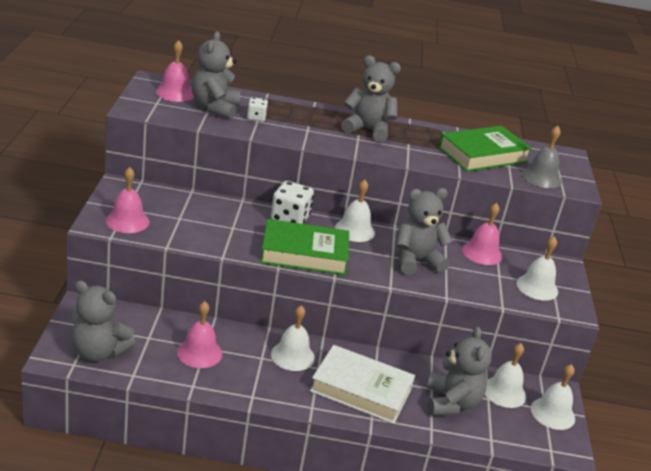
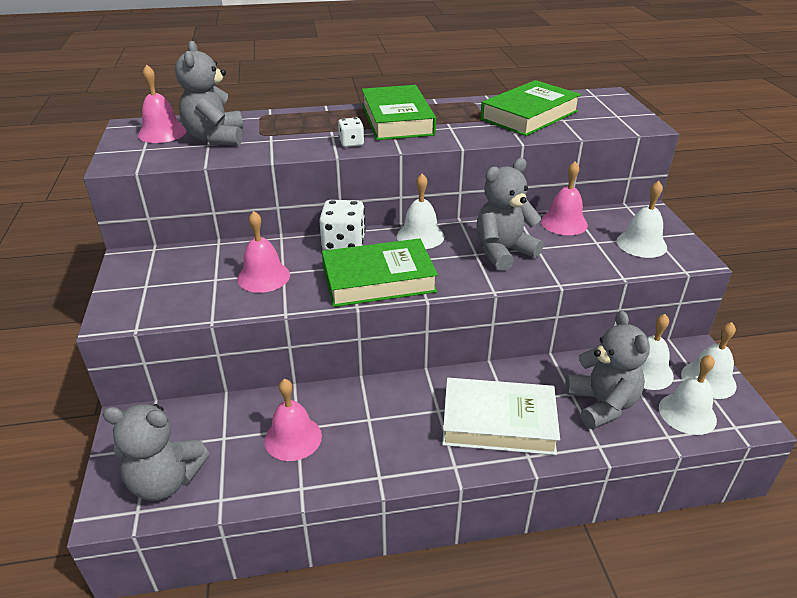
camera: 10 degrees left, 5 degrees up
(127, 221) = (151, 301): pink bell -> pink bell (263, 276)
(256, 118) = (268, 137): white dice -> white dice (351, 143)
(292, 356) = (402, 404): white bell -> white bell (687, 413)
(368, 130) = (397, 120): grey teddy bear -> green book
(541, 177) = (602, 123): grey bell -> none

